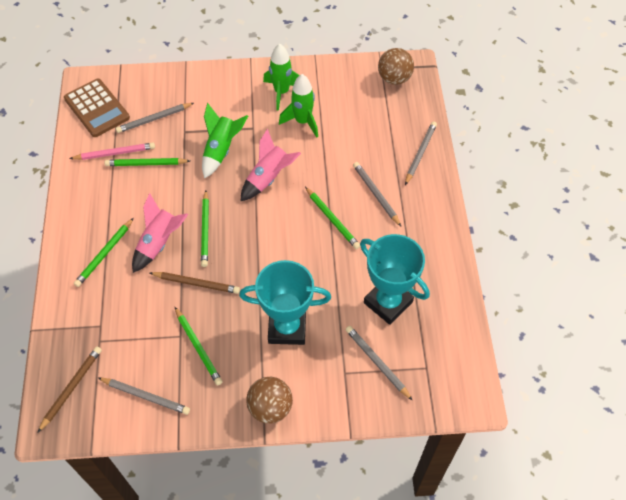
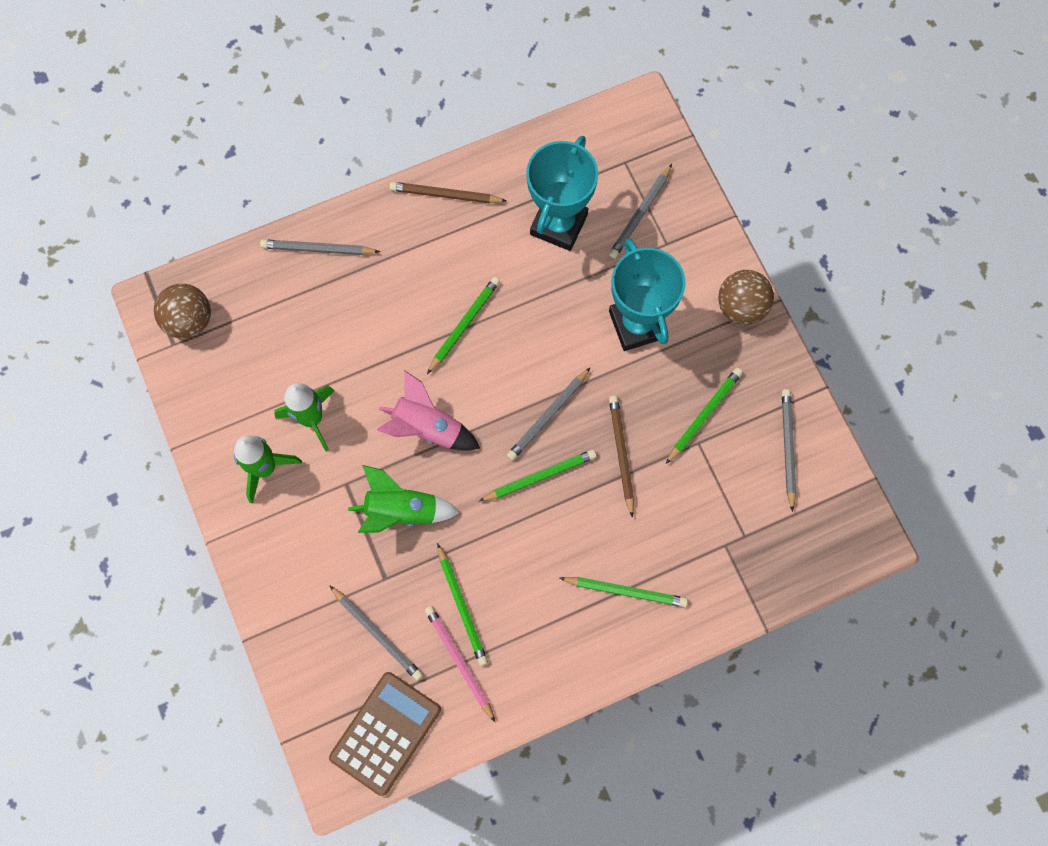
camera: 110 degrees left, 15 degrees up
(71, 388) = (815, 538): brown pencil -> brown pencil (445, 195)
(159, 243) = (582, 527): pink rocket -> none
(376, 194) = (405, 284): grey pencil -> grey pencil (548, 416)

